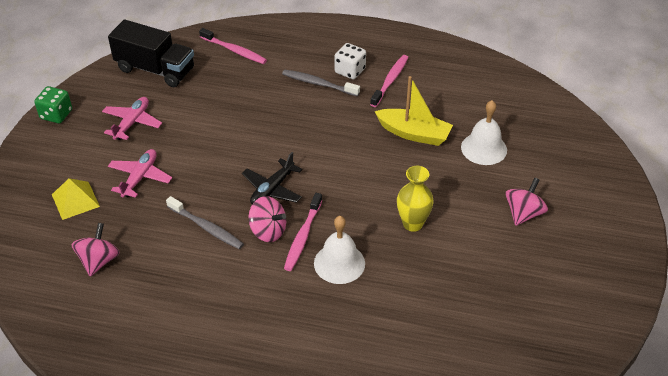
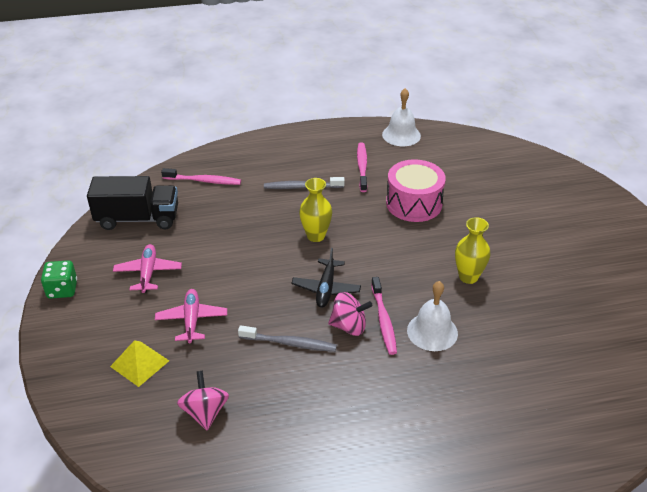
camera: 25 degrees left, 5 degrees down
(298, 136) = (316, 236): none -> yellow vase
(350, 71) = (321, 169): white dice -> none
(414, 133) = (414, 203): yellow boat -> pink drum
(484, 148) = (479, 198): white bell -> white bell (401, 135)
(523, 213) = (548, 239): pink spinning top -> none

